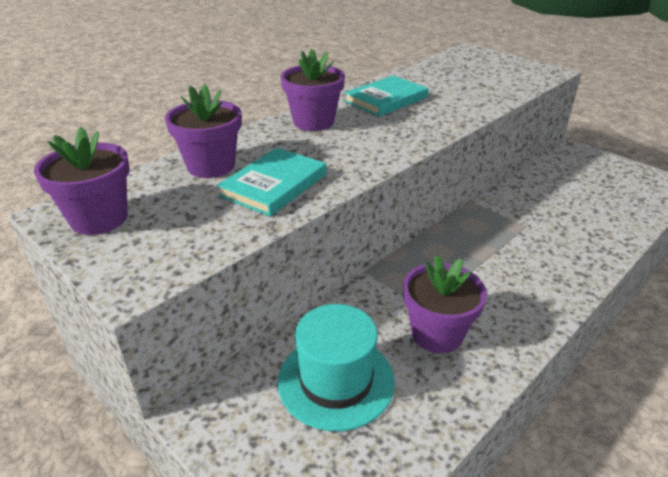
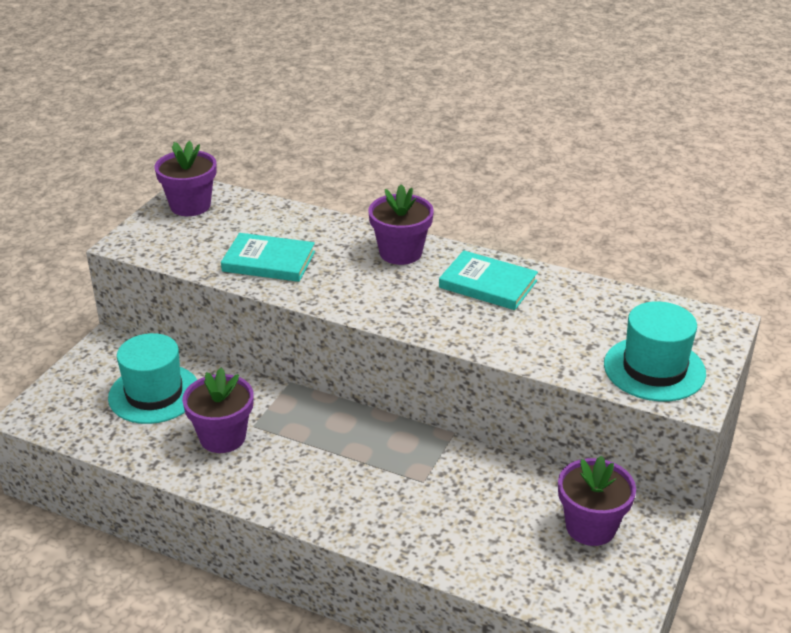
camera: 70 degrees right, 0 degrees up
(211, 166) = (285, 225): purple flower pot -> purple flower pot (590, 527)
(514, 73) = (654, 369): none -> turquoise hat

